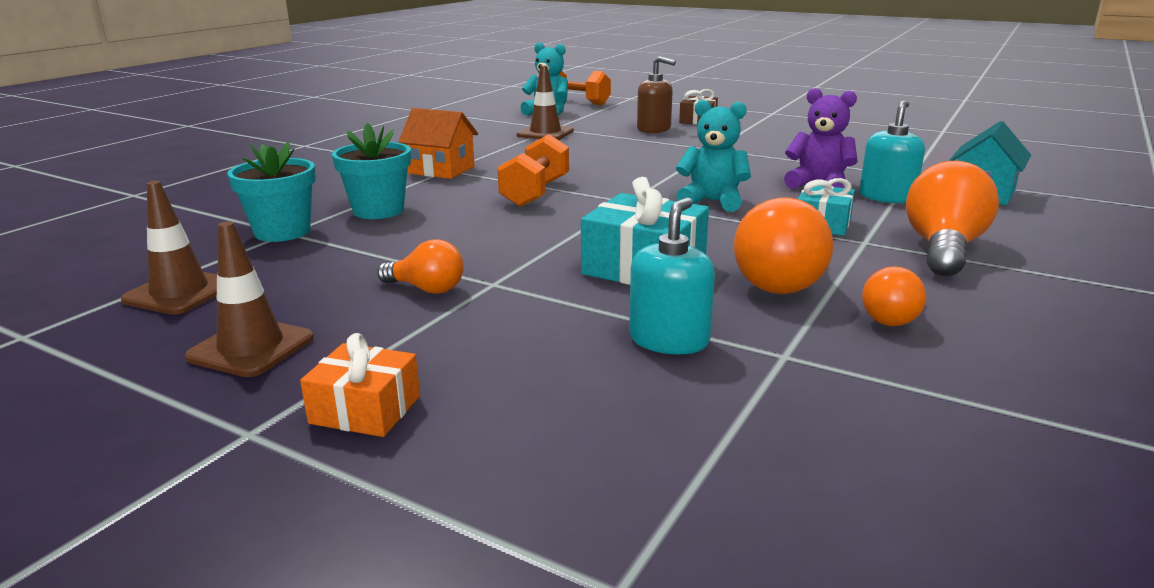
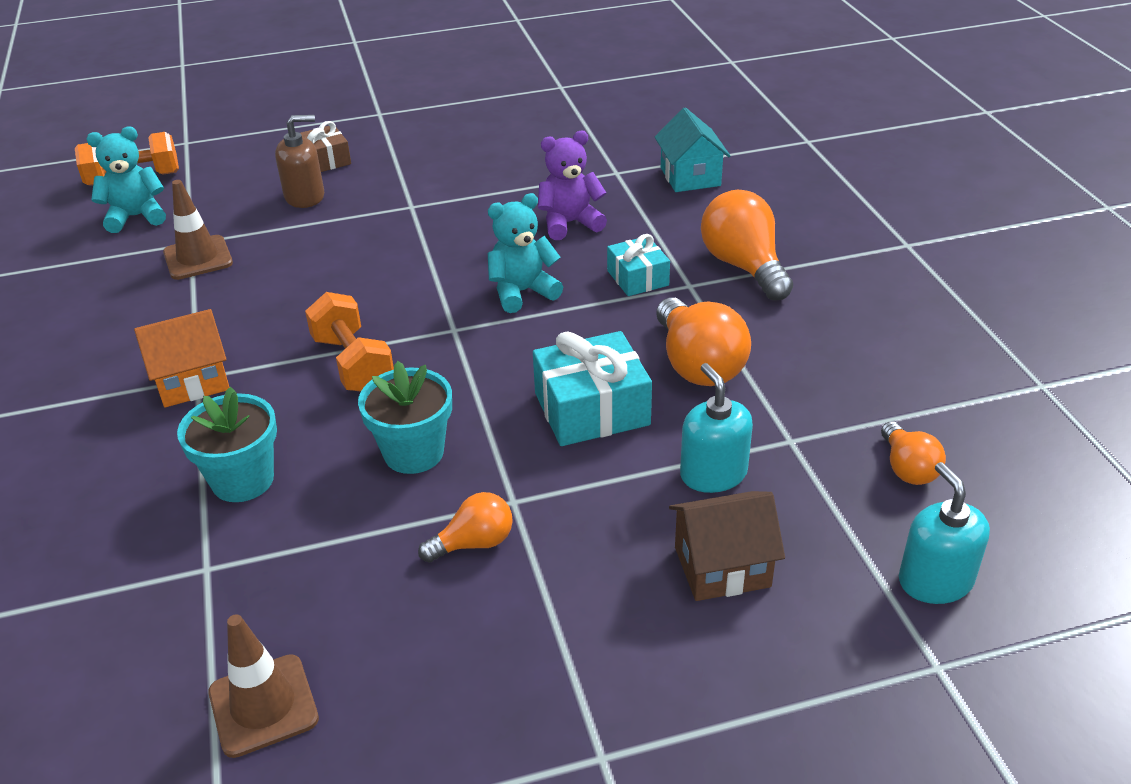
camera: 45 degrees left, 15 degrees up
(251, 348) = (454, 700): brown traffic cone -> none
(282, 232) = (200, 571): turquoise flower pot -> turquoise flower pot (413, 453)
(365, 409) = (637, 677): orange gift -> none
(561, 392) = (722, 567): none -> brown house
(887, 197) = (636, 215): turquoise soap dispenser -> turquoise soap dispenser (935, 581)
(893, 317) = (799, 362): orange light bulb -> orange light bulb (907, 468)

